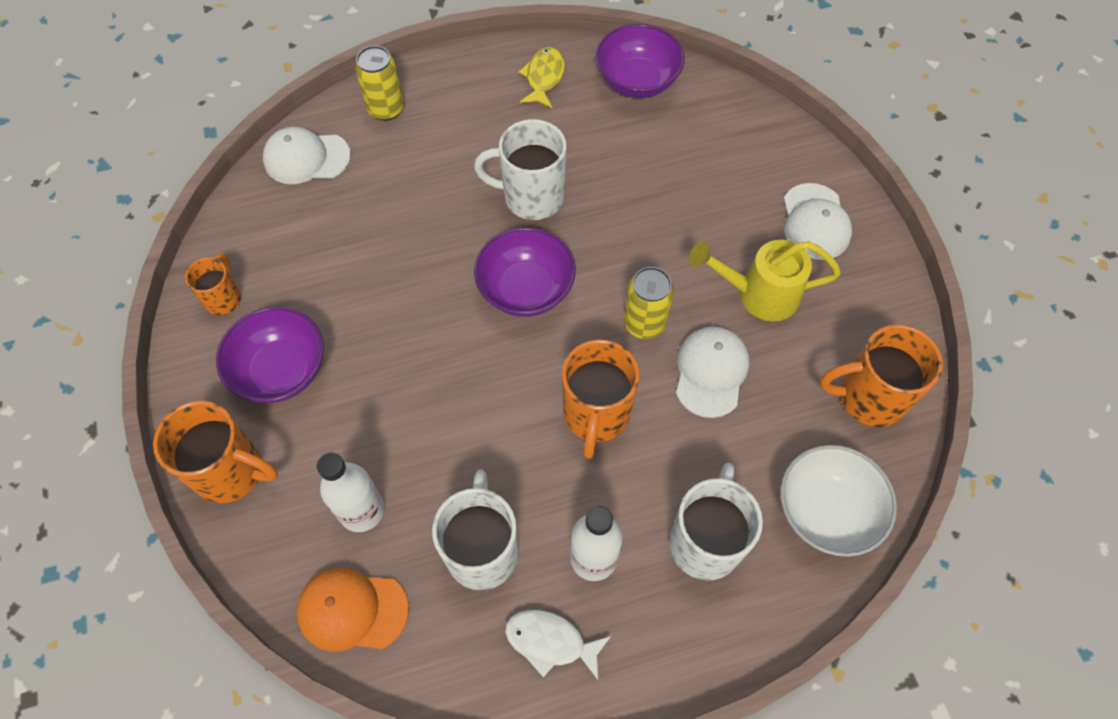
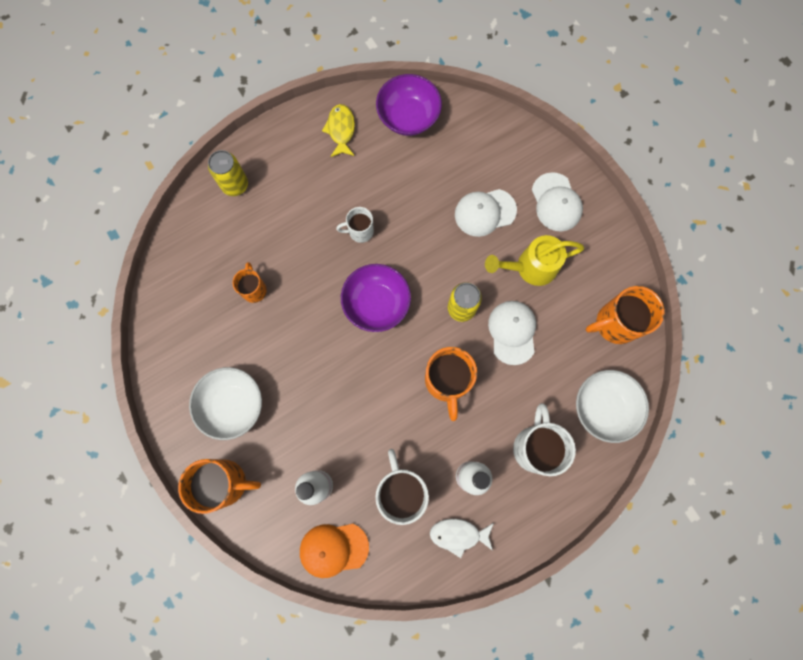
camera: 15 degrees left, 15 degrees up
(223, 298) = (174, 363): orange mug -> orange mug (254, 289)
(281, 370) = (232, 405): purple bowl -> white bowl
(306, 158) = (192, 240): white cap -> white cap (485, 212)
(531, 197) = (360, 231): white mug -> white mug, size x0.58

